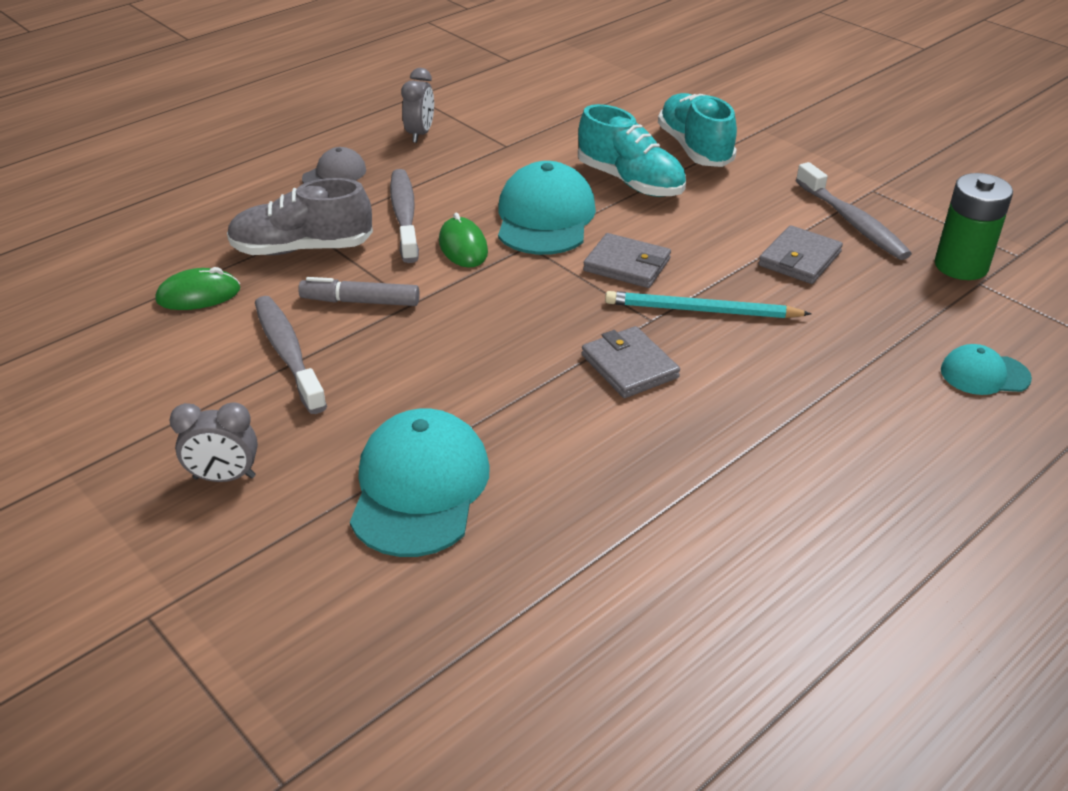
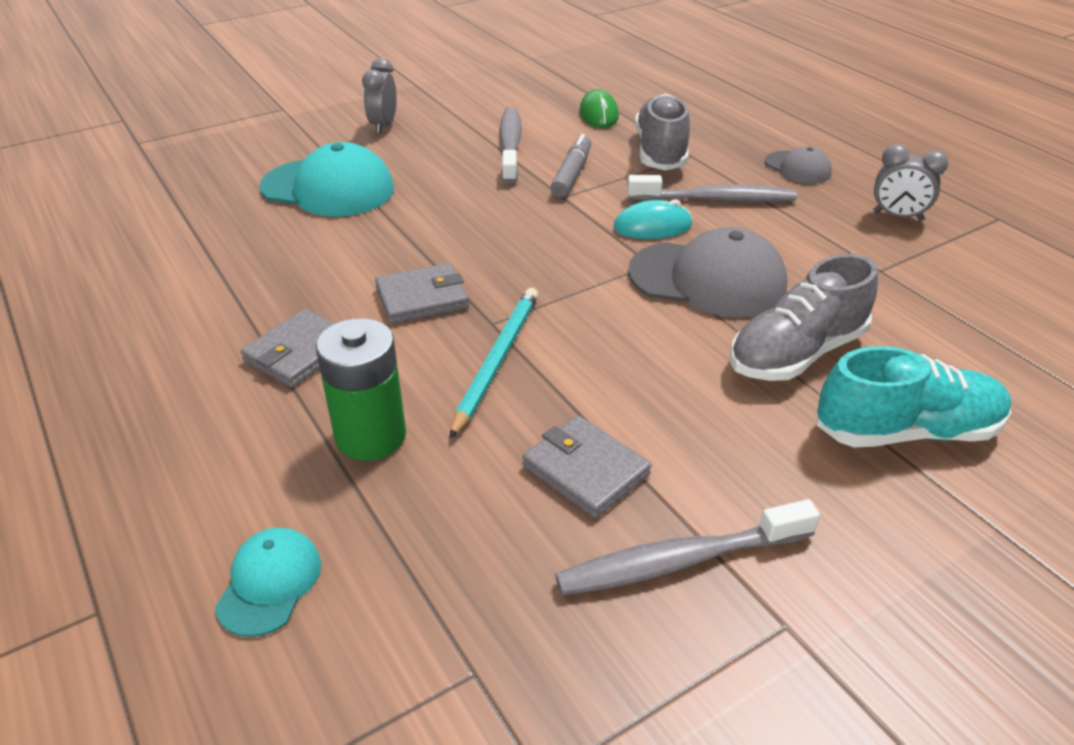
camera: 100 degrees right, 0 degrees up
(288, 353) = (510, 145): grey toothbrush -> grey toothbrush turned 75 degrees counterclockwise
(463, 247) = (652, 226): green mouse -> turquoise mouse
(545, 217) = (708, 279): turquoise cap -> grey cap
(627, 265) = (600, 322): grey wallet -> grey wallet (299, 352)
(630, 181) = (796, 353): turquoise shoe -> grey shoe
(961, 266) = (528, 666): green battery -> green battery (371, 436)

